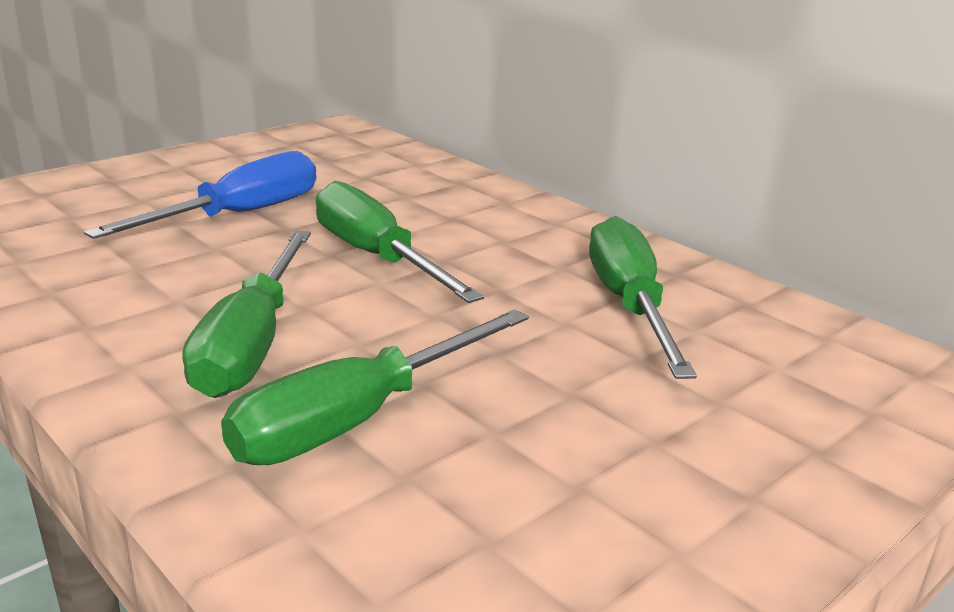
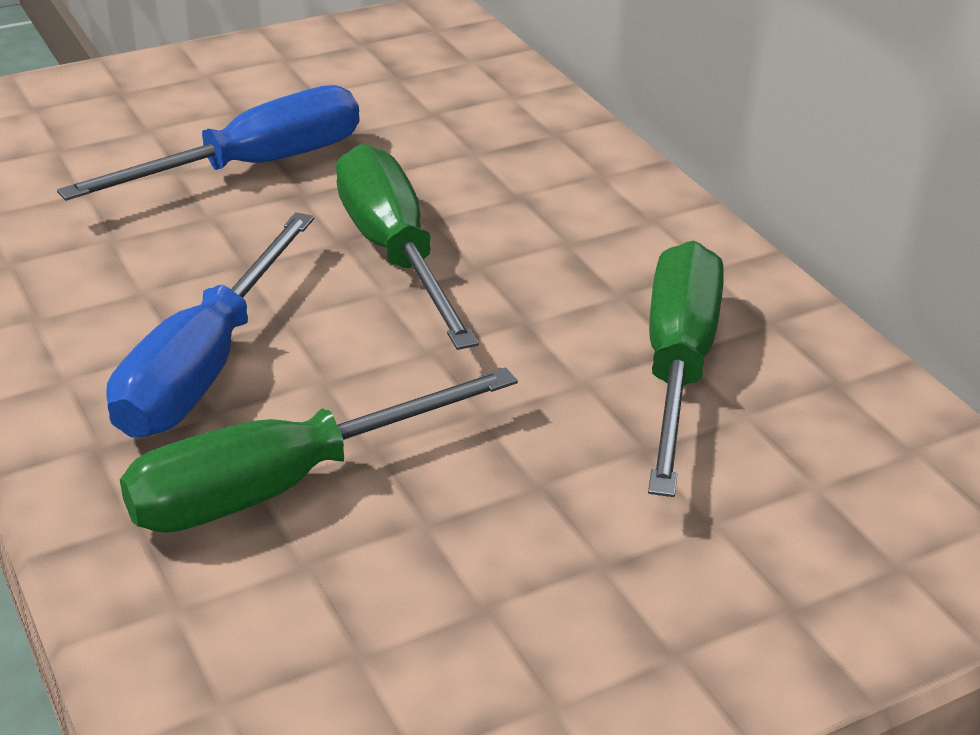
camera: 15 degrees right, 10 degrees up
(251, 343) = (204, 366): green screwdriver -> blue screwdriver

